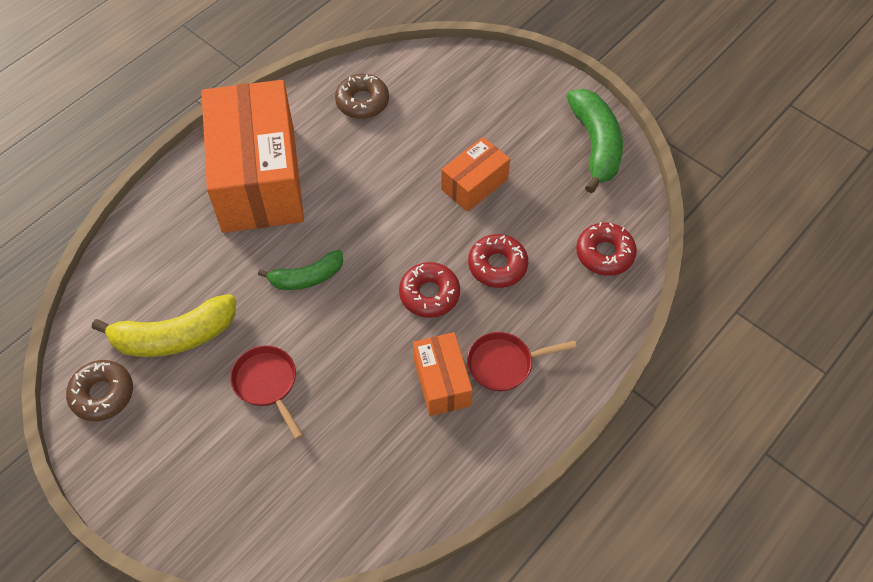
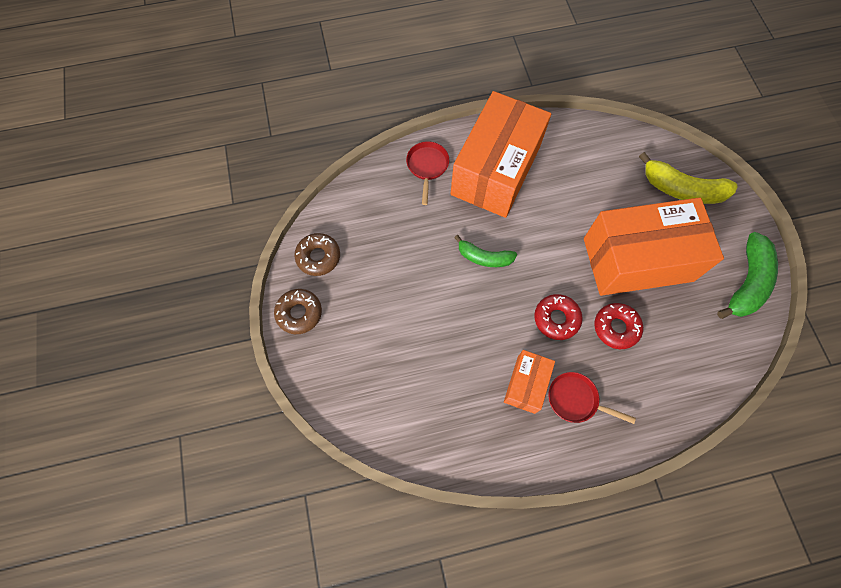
camera: 35 degrees right, 10 degrees up
(174, 336) = (380, 246): yellow banana -> yellow banana (682, 189)
(267, 384) = (416, 313): red pan -> red pan (427, 167)
(362, 102) = (597, 155): brown donut -> brown donut (299, 313)
(474, 184) = (637, 259): orange box -> orange box, size x2.11
(605, 254) = (699, 367): red donut -> none

